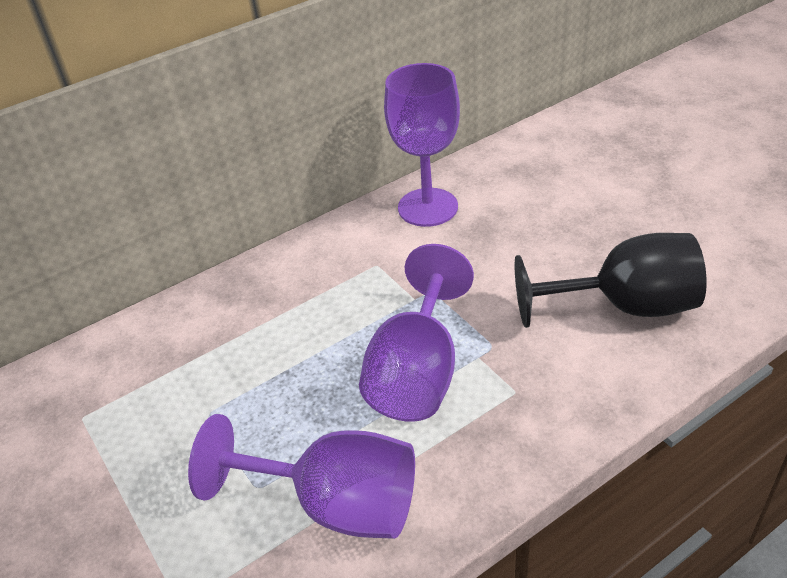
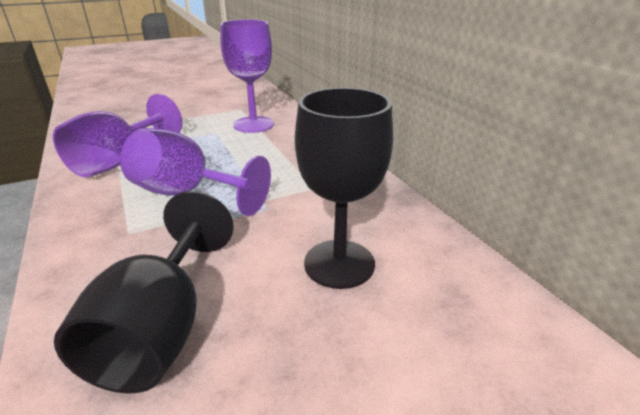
camera: 95 degrees right, 10 degrees down
(428, 207) = (386, 219): purple goblet -> purple goblet (253, 124)
(505, 227) = (339, 263): none -> black goblet

